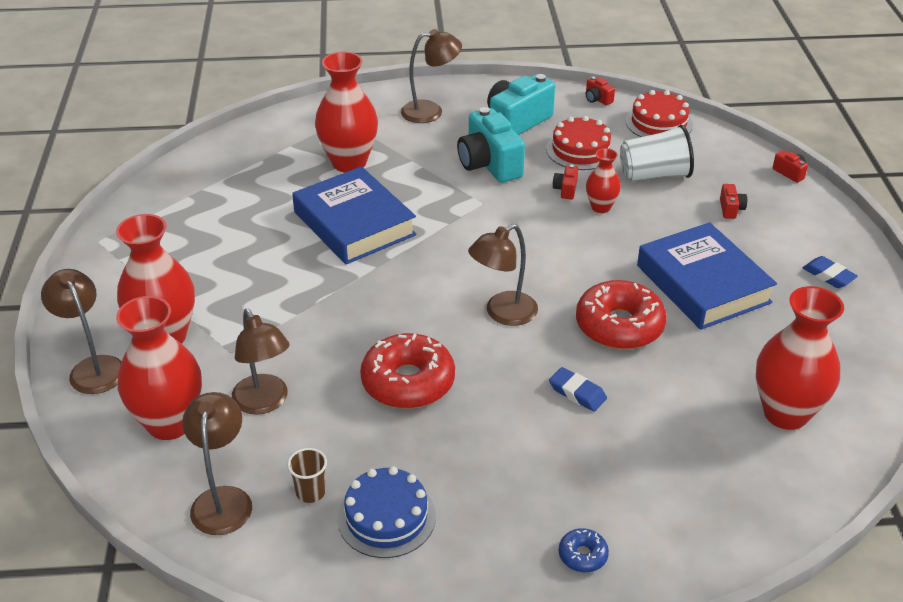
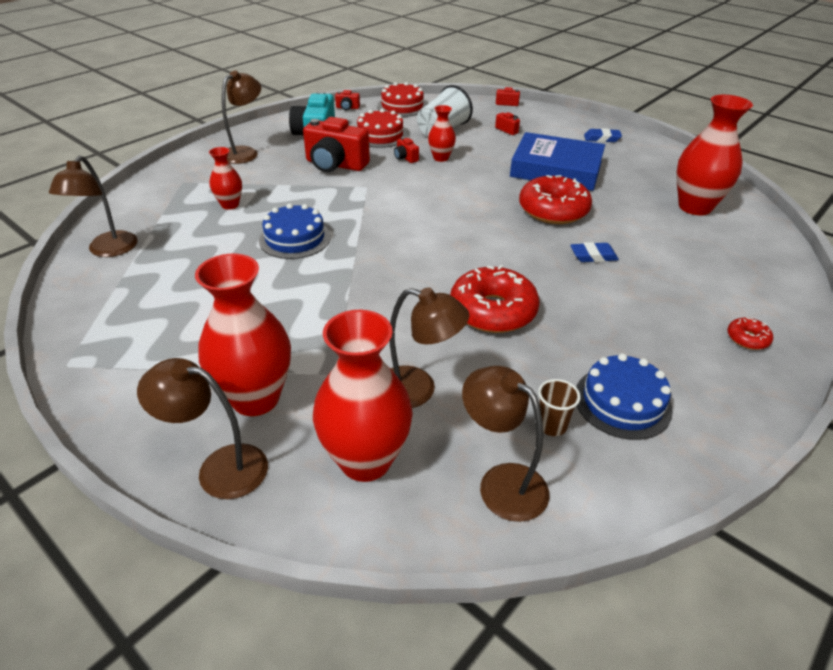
camera: 45 degrees left, 0 degrees up
(349, 162) = (230, 205): red vase -> red vase, size x0.53
(354, 223) = (295, 238): blue book -> blue cake
(489, 164) = (335, 165): turquoise camera -> red camera
(503, 314) = (481, 239): brown lamp -> brown lamp (108, 250)
(582, 555) = (747, 339): blue donut -> red donut

